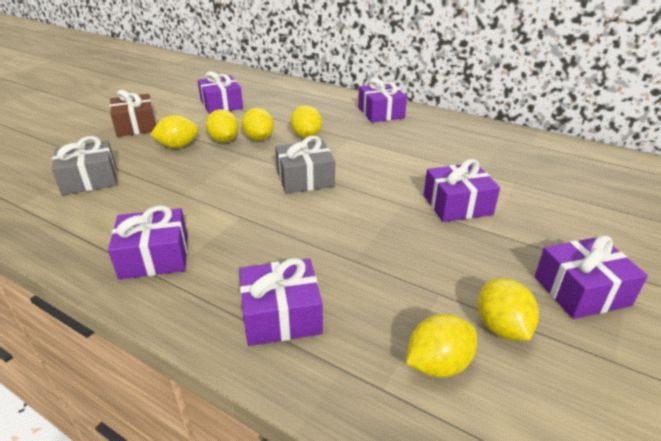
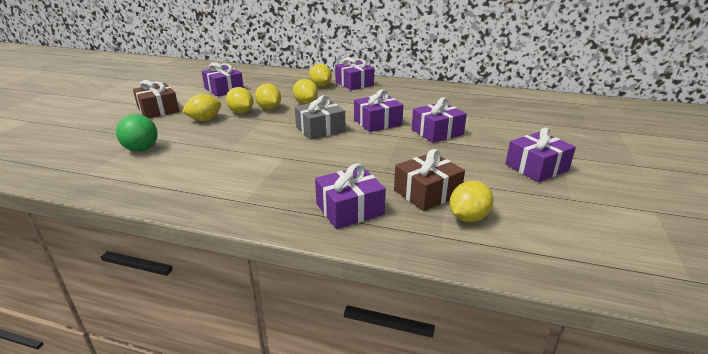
camera: 15 degrees left, 5 degrees down
(90, 179) = (141, 149): grey gift -> green ball
(154, 257) = (231, 190): purple gift -> purple gift (377, 122)
(398, 307) = (427, 193): none -> brown gift
(501, 327) = (498, 193): yellow lemon -> yellow lemon (320, 86)

